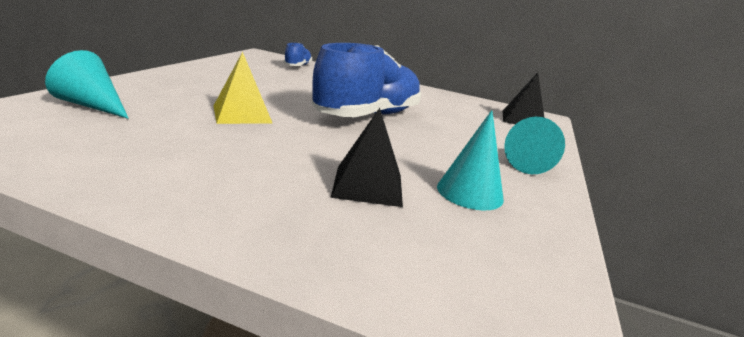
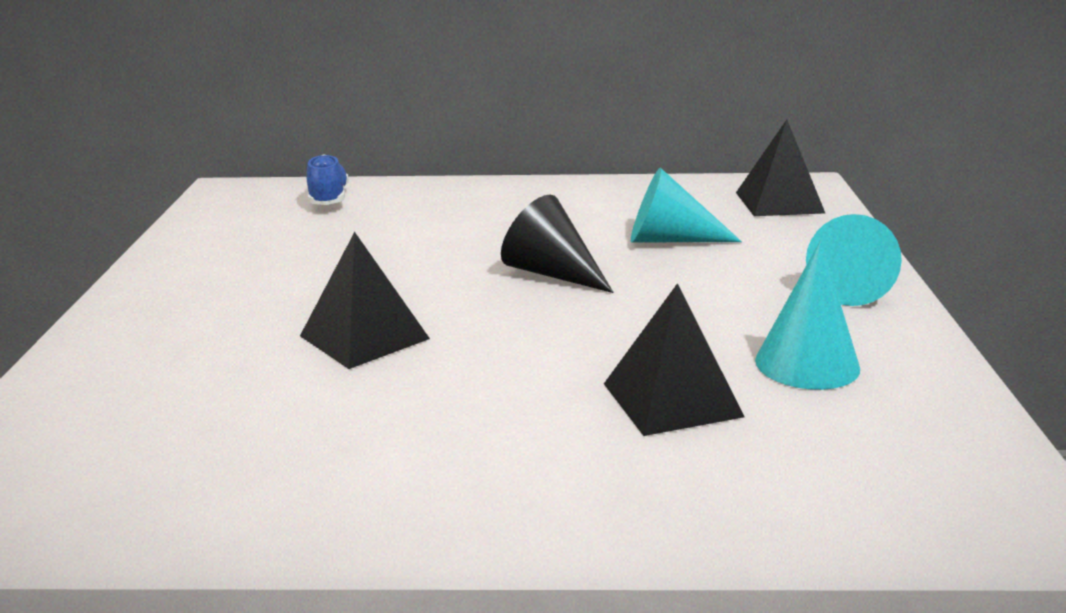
camera: 15 degrees left, 0 degrees up
(92, 105) = (114, 403): turquoise cone -> turquoise cone (670, 240)
(242, 114) = (364, 337): yellow pyramid -> black pyramid
(368, 116) = (552, 273): blue shoe -> black cone

